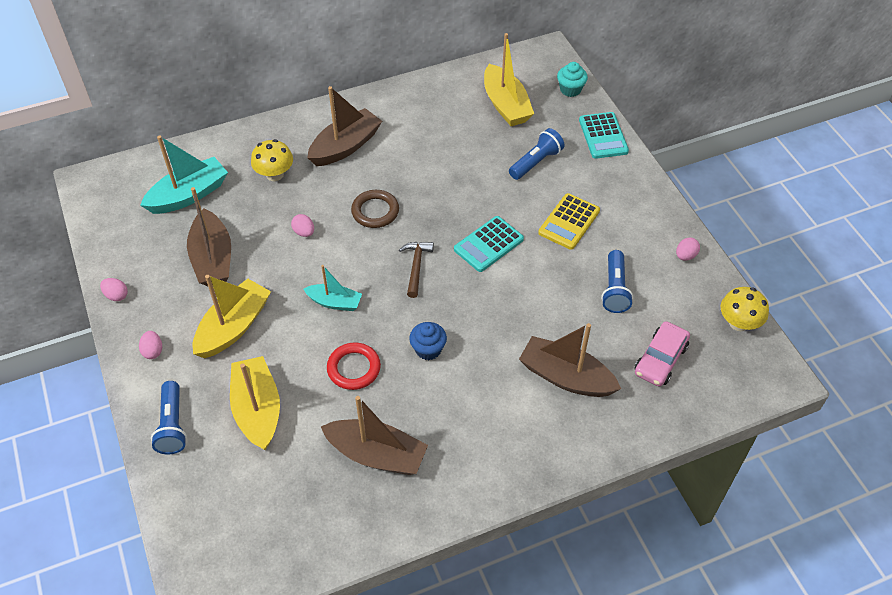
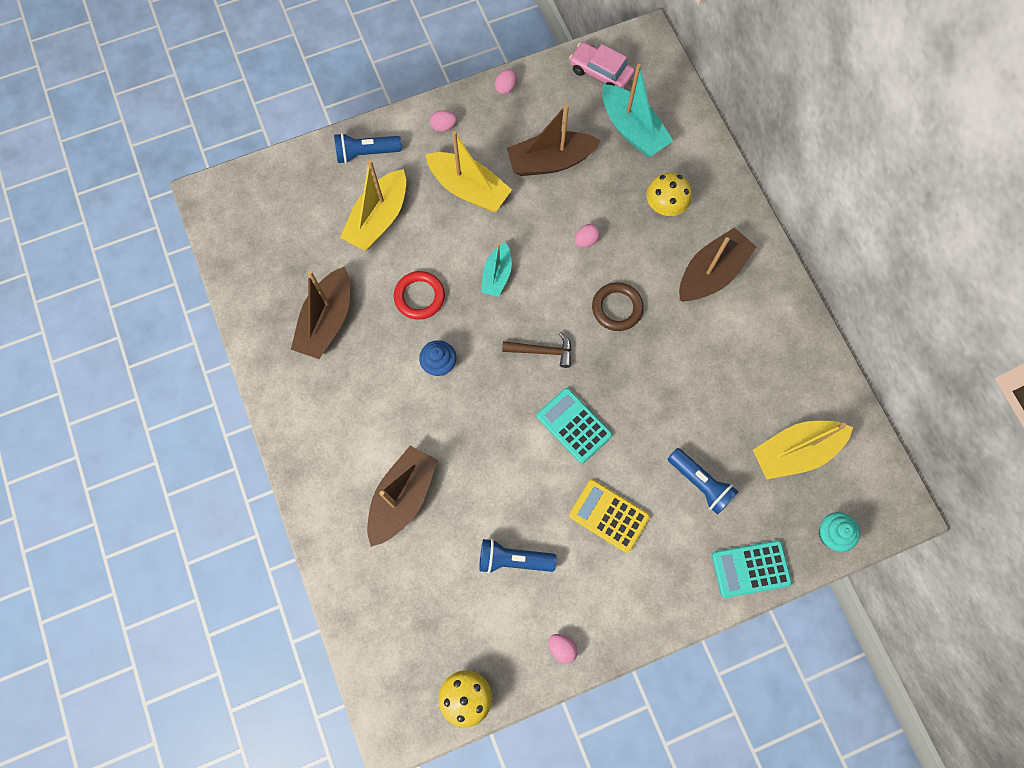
camera: 90 degrees right, 20 degrees up
(258, 409) = (378, 218): yellow boat -> yellow boat turned 135 degrees clockwise
(345, 146) = (711, 273): brown boat -> brown boat turned 90 degrees counterclockwise
(660, 359) = (420, 599): pink car -> pink car (600, 72)

